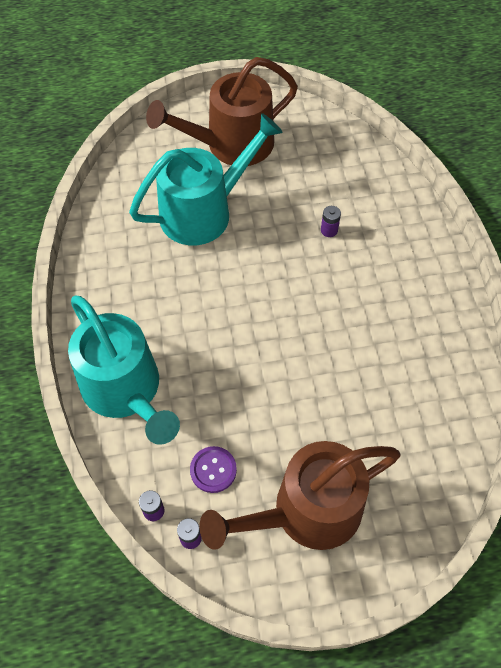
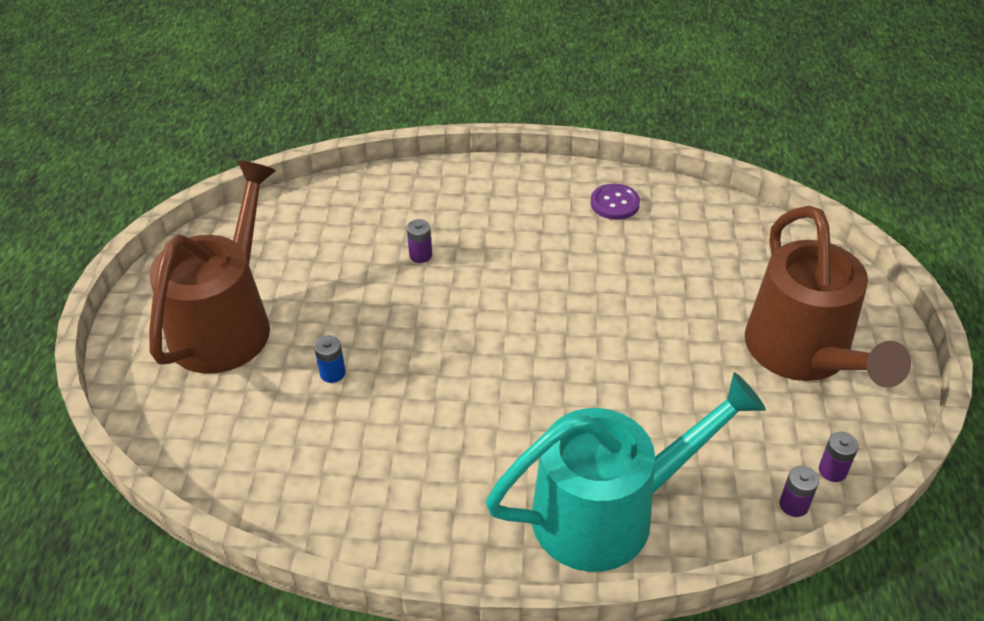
camera: 75 degrees left, 15 degrees down
(204, 211) = (332, 373): turquoise watering can -> blue battery
(213, 470) = (742, 432): purple button -> purple button (615, 203)
(231, 145) = (226, 322): brown watering can -> brown watering can turned 150 degrees counterclockwise

